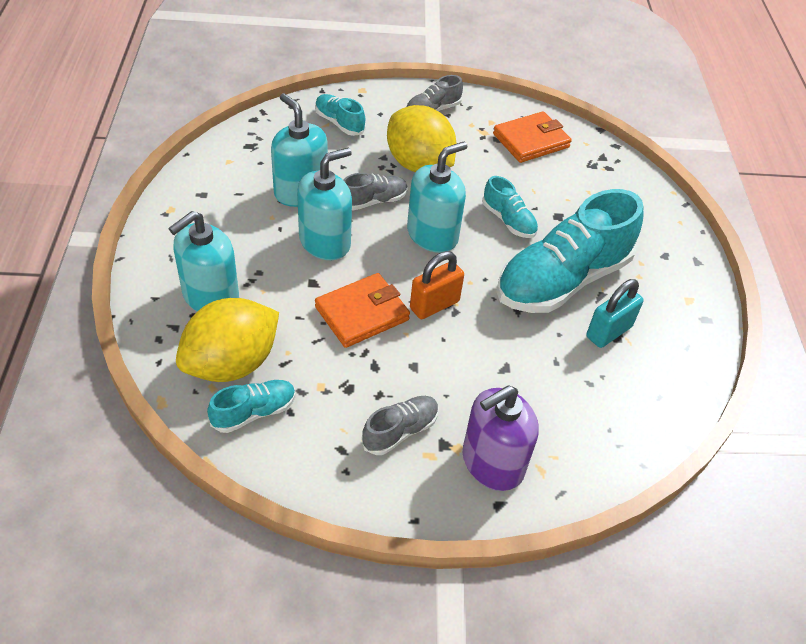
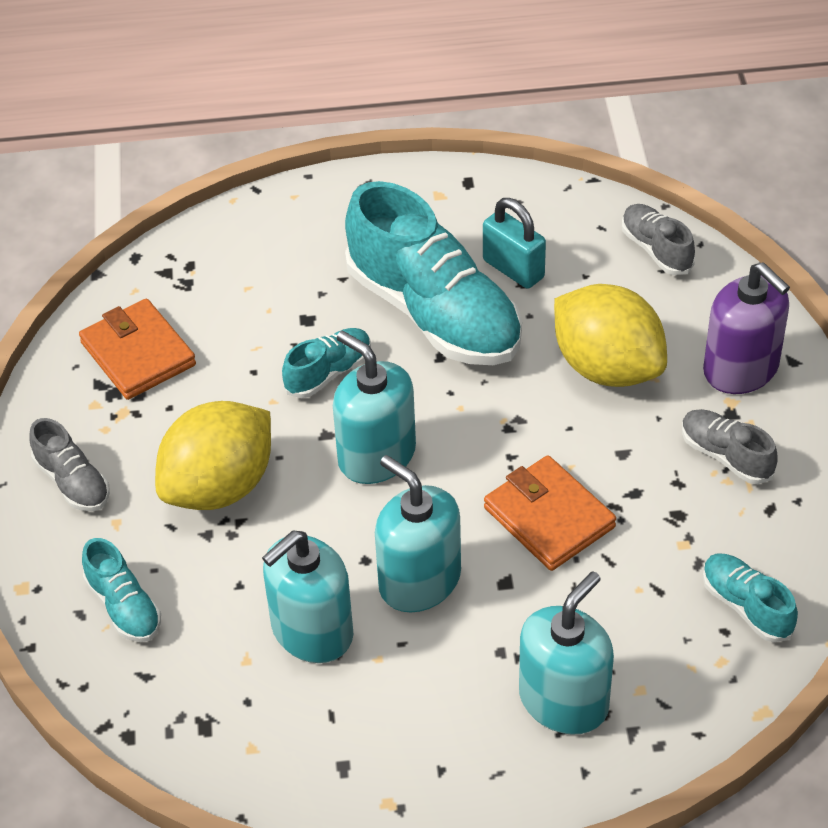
camera: 90 degrees left, 0 degrees up
(210, 296) = (563, 701): turquoise soap dispenser -> turquoise soap dispenser turned 90 degrees counterclockwise
(232, 364) = (677, 647): yellow lemon -> yellow lemon (607, 367)
(339, 123) = (124, 606): turquoise shoe -> turquoise shoe turned 75 degrees counterclockwise
(373, 201) = (317, 533): grey shoe -> grey shoe (656, 249)
(434, 305) = (513, 441): orange padlock -> none

